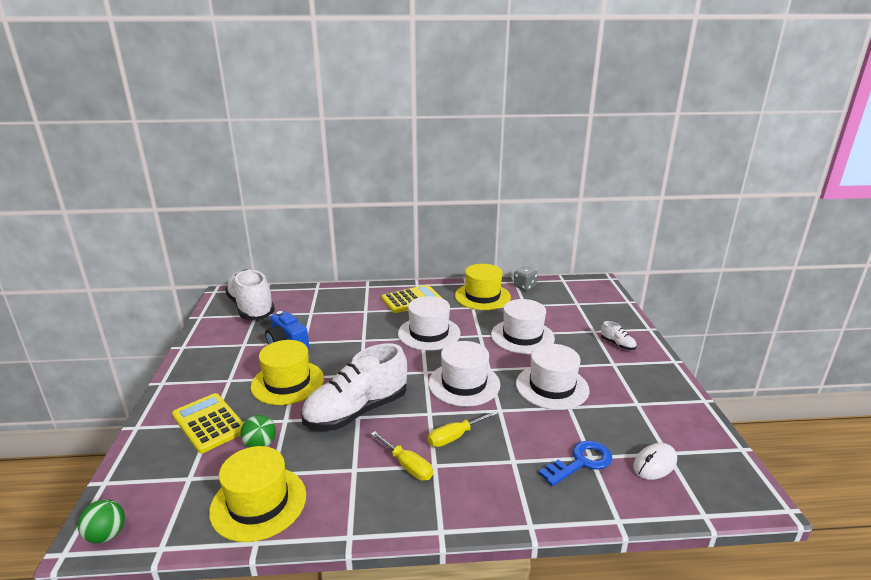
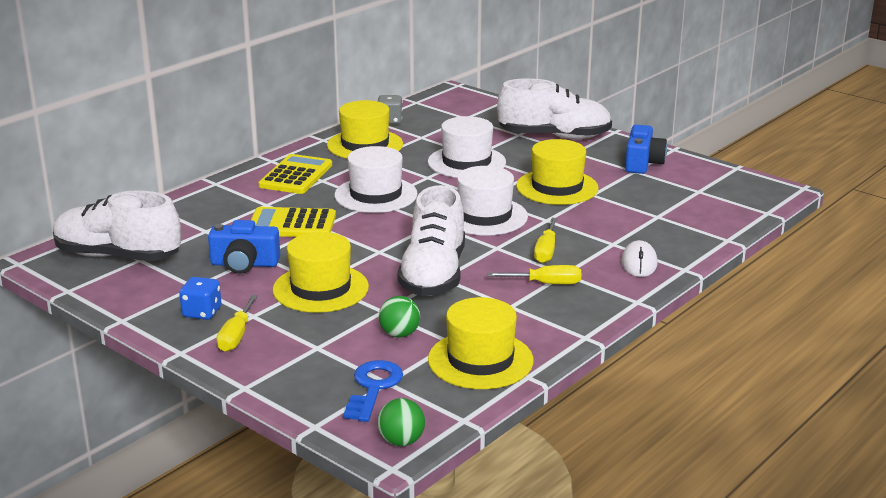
camera: 45 degrees left, 0 degrees up
(198, 389) = (236, 336): none -> yellow screwdriver
(209, 423) = (314, 348): yellow calculator -> yellow calculator (292, 224)
(215, 363) = (202, 313): none -> blue dice
(552, 387) = (557, 187): white hat -> yellow hat
(581, 462) = (657, 222): blue key -> blue key (373, 388)
(617, 344) = (554, 137): white shoe -> white shoe, size x2.49
(654, 464) = (701, 200): white mouse -> white mouse (639, 263)
(655, 400) = (643, 163): none -> blue camera

